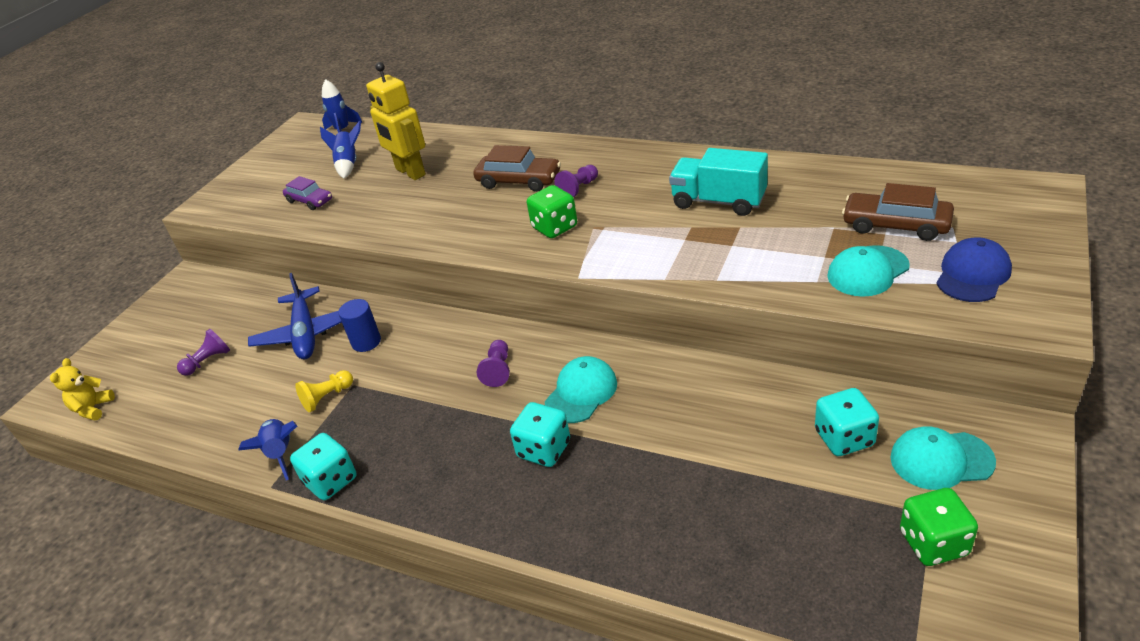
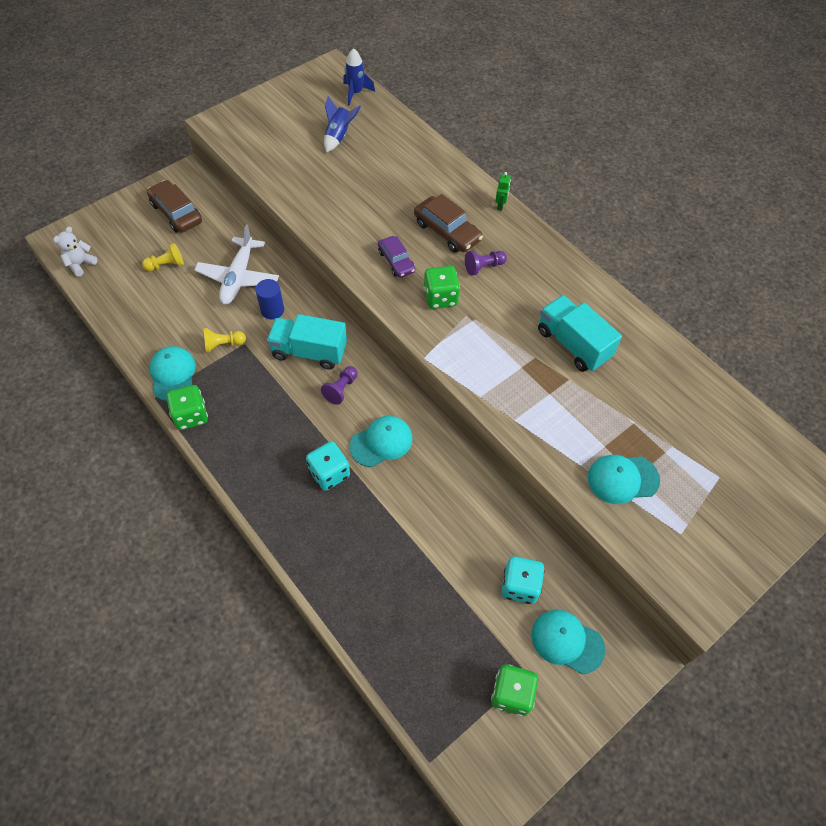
camera: 20 degrees right, 20 degrees up
(93, 408) = (80, 264): yellow teddy bear -> white teddy bear
(208, 361) = (166, 265): purple pawn -> yellow pawn
(281, 453) = (173, 374): blue rocket -> turquoise cap
(305, 333) = (238, 277): blue plane -> white plane
(310, 201) = (291, 162): purple car -> purple car (396, 261)
(331, 481) = (191, 415): turquoise dice -> green dice
(410, 172) = (376, 173): yellow robot -> none
(436, 356) = (309, 352): none -> turquoise truck
(556, 143) = (500, 205): none -> green robot
(895, 225) = (680, 449): brown car -> brown car (176, 213)
(973, 274) = (692, 529): blue cap -> none

